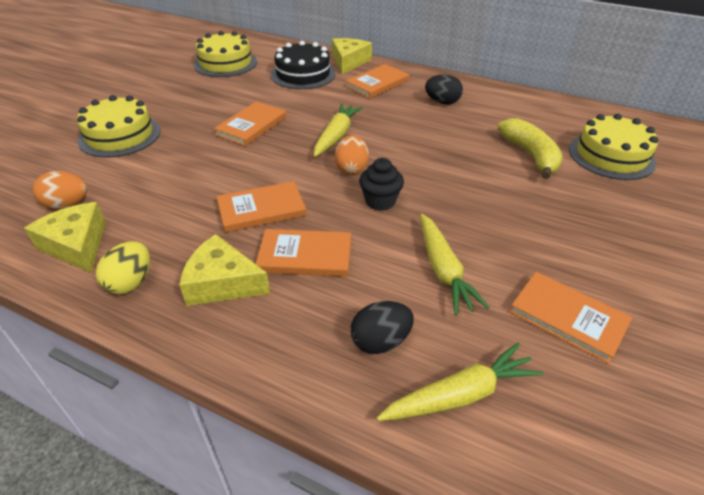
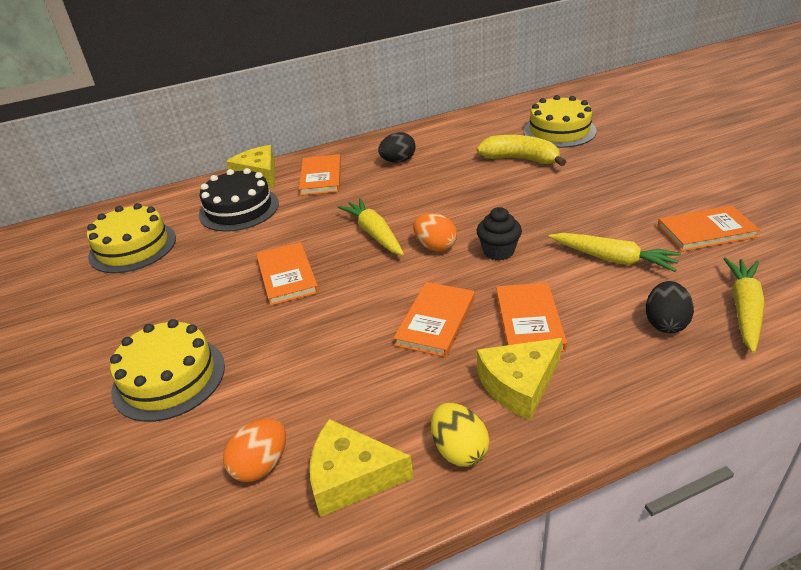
camera: 45 degrees left, 5 degrees down
(305, 256) = (529, 321): orange book -> orange book turned 45 degrees counterclockwise

